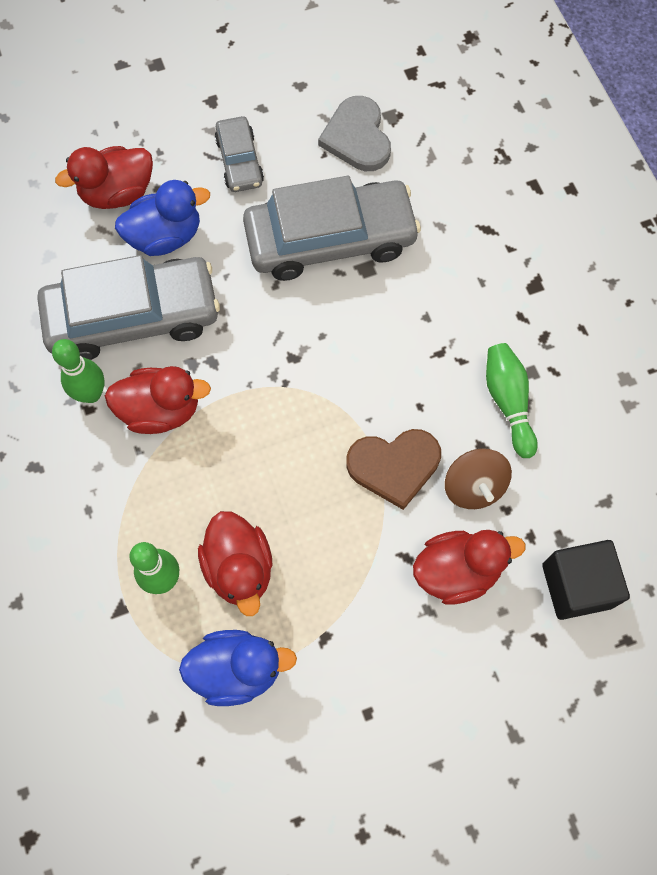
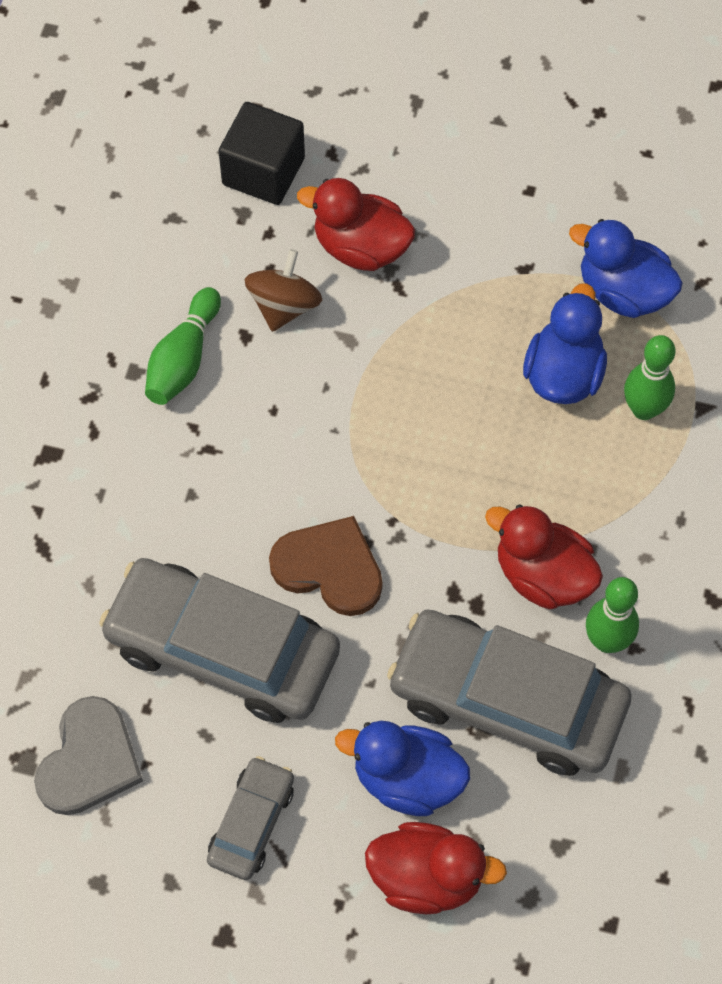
camera: 145 degrees left, 5 degrees down
(239, 568) = (563, 373): red duck -> blue duck
(394, 466) = (345, 371): brown heart -> brown heart (329, 568)

